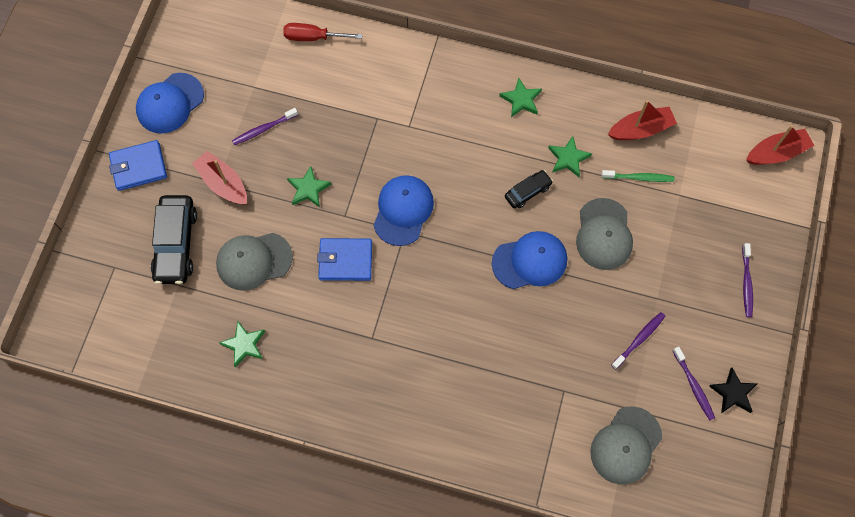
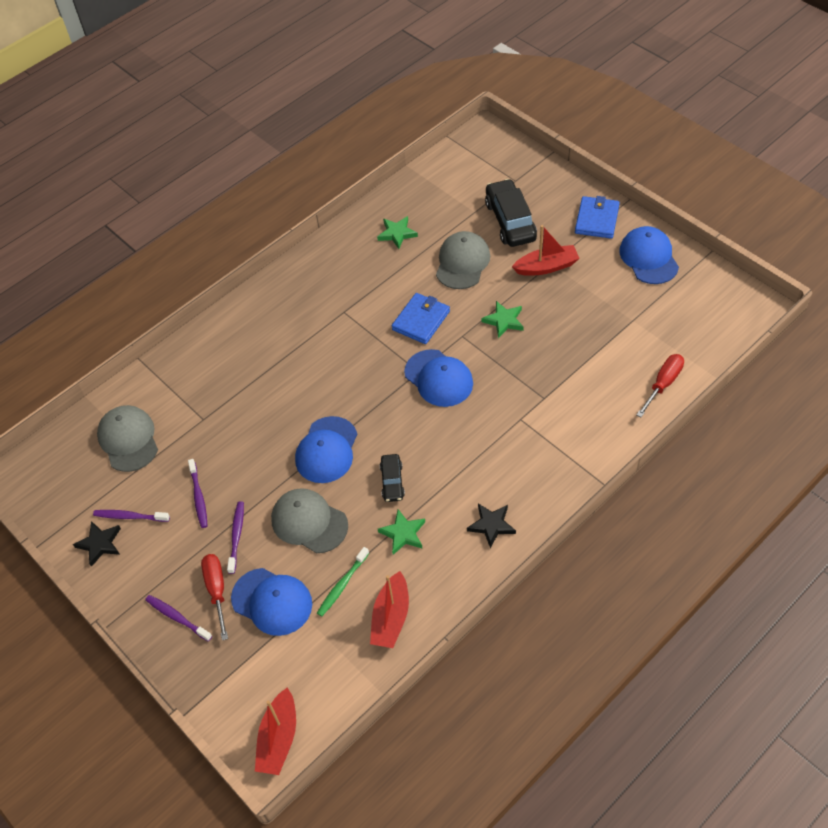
camera: 125 degrees right, 15 degrees down
(176, 244) = (510, 221): black car -> black car turned 45 degrees clockwise
(263, 129) = (583, 311): purple toothbrush -> purple toothbrush (236, 536)
(521, 100) = (491, 525): green star -> black star
(686, 220) = (272, 601): none -> blue cap
(706, 267) = (217, 591): none -> red screwdriver

